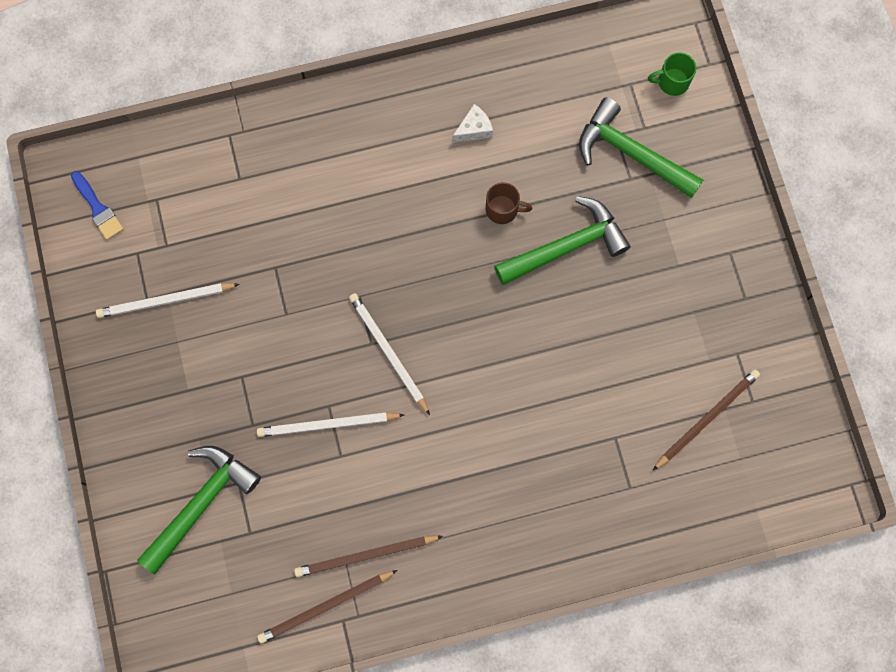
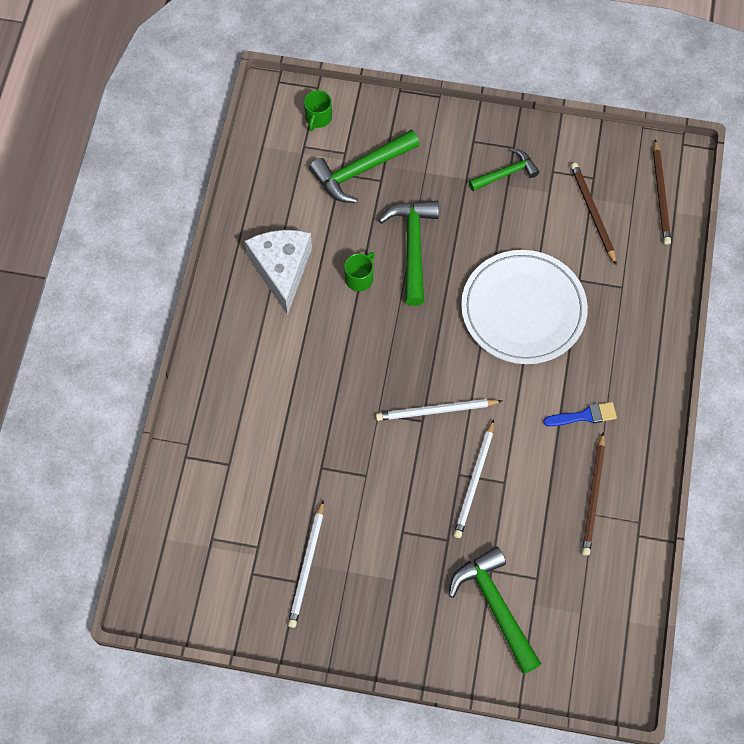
camera: 65 degrees left, 10 degrees down
(98, 208) = (194, 590): blue brush -> blue brush (584, 416)
(325, 606) = (621, 543): brown pencil -> brown pencil (661, 195)
(474, 129) = (282, 270): white cheese -> white cheese, size x2.19
(503, 209) = (359, 278): brown mug -> green mug
(549, 392) = (523, 310): none -> white plate
(708, 305) = (506, 173): none -> green hammer

